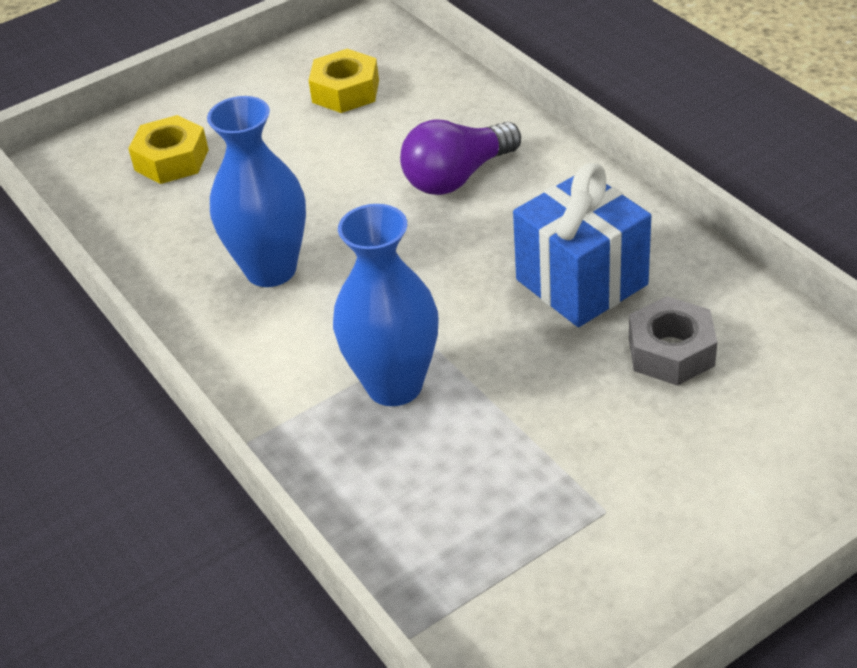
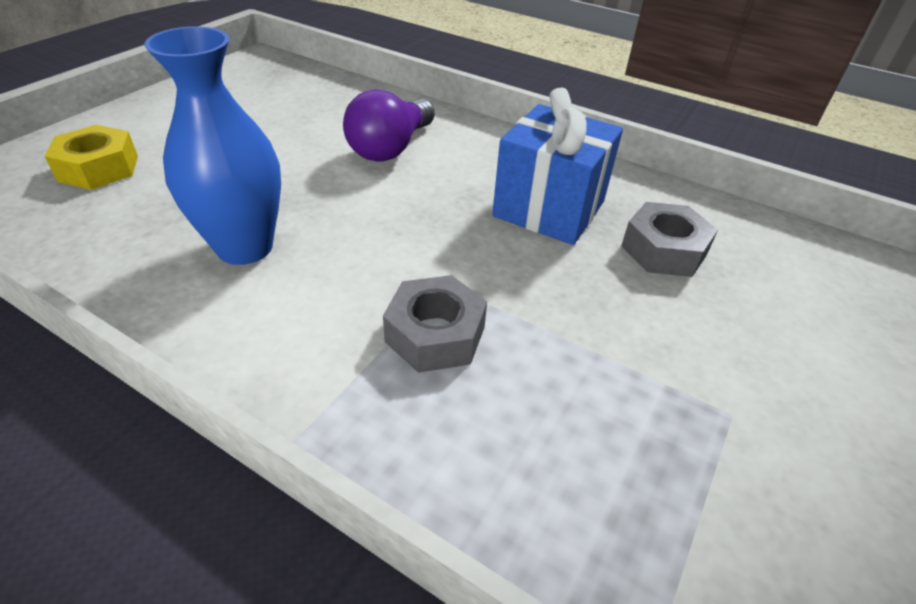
camera: 30 degrees left, 0 degrees up
(345, 91) = (258, 101): yellow nut -> none
(394, 385) = (435, 334): blue vase -> grey nut

